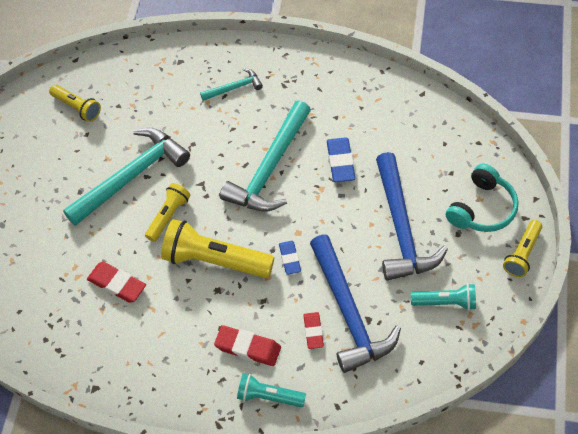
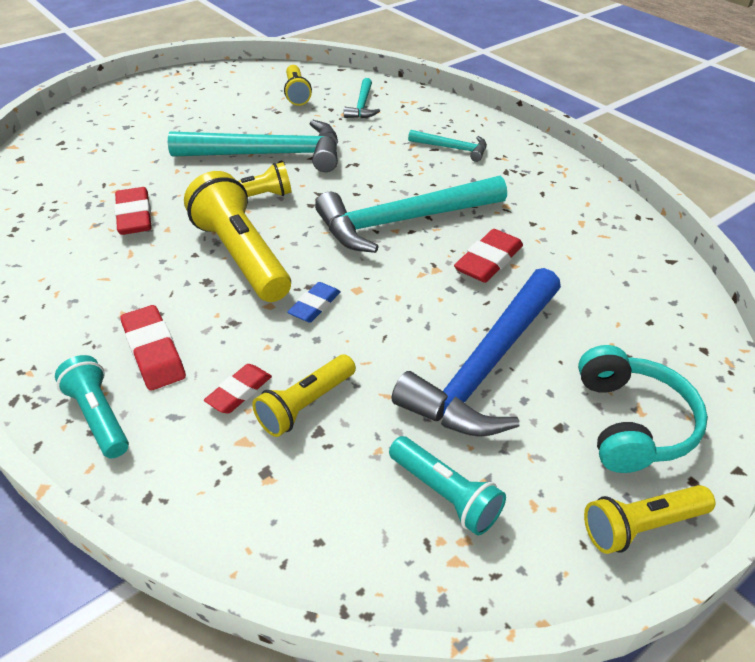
camera: 40 degrees right, 15 degrees down
(135, 88) = (362, 105): none -> turquoise hammer
(340, 162) = (488, 261): blue eraser -> red eraser
(349, 312) = (306, 405): blue hammer -> yellow flashlight
(482, 208) = (631, 423): turquoise headphones -> turquoise headphones turned 75 degrees counterclockwise

